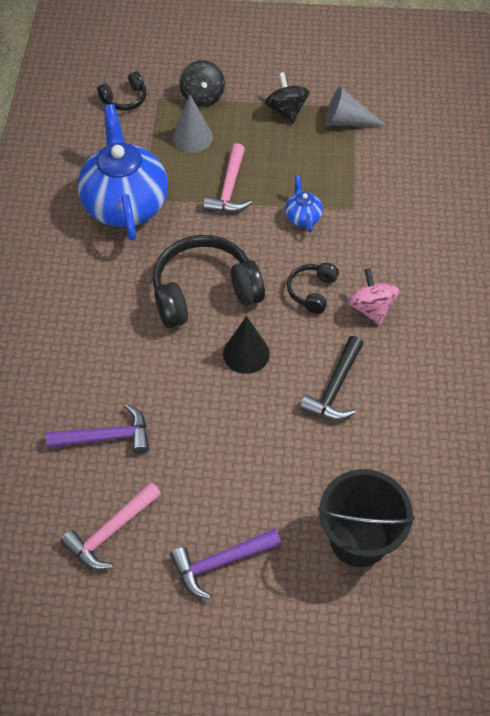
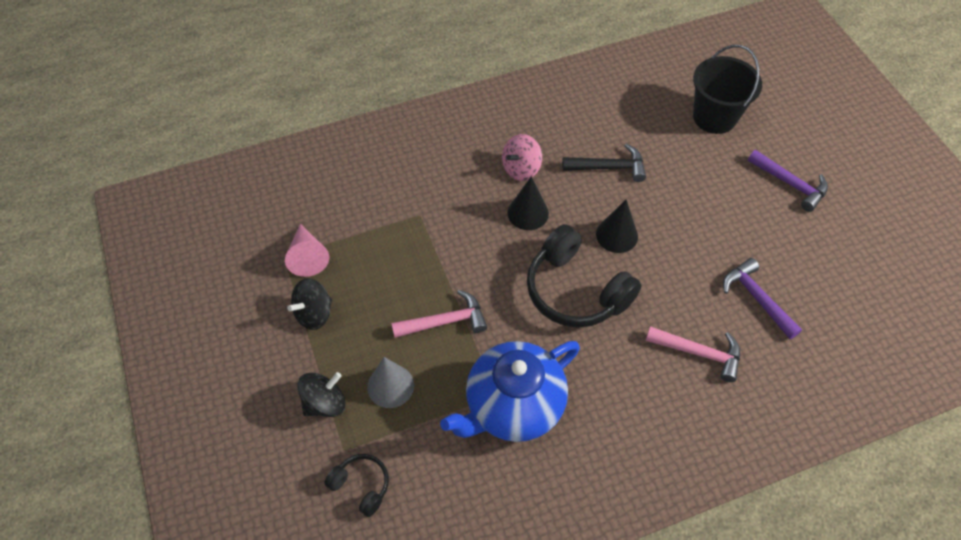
camera: 115 degrees left, 0 degrees up
(110, 532) = (823, 258): pink hammer -> pink hammer (699, 353)
(303, 217) = (449, 249): blue teapot -> none
(312, 291) = (528, 213): black headphones -> black cone
(346, 121) = (308, 257): grey cone -> pink cone

